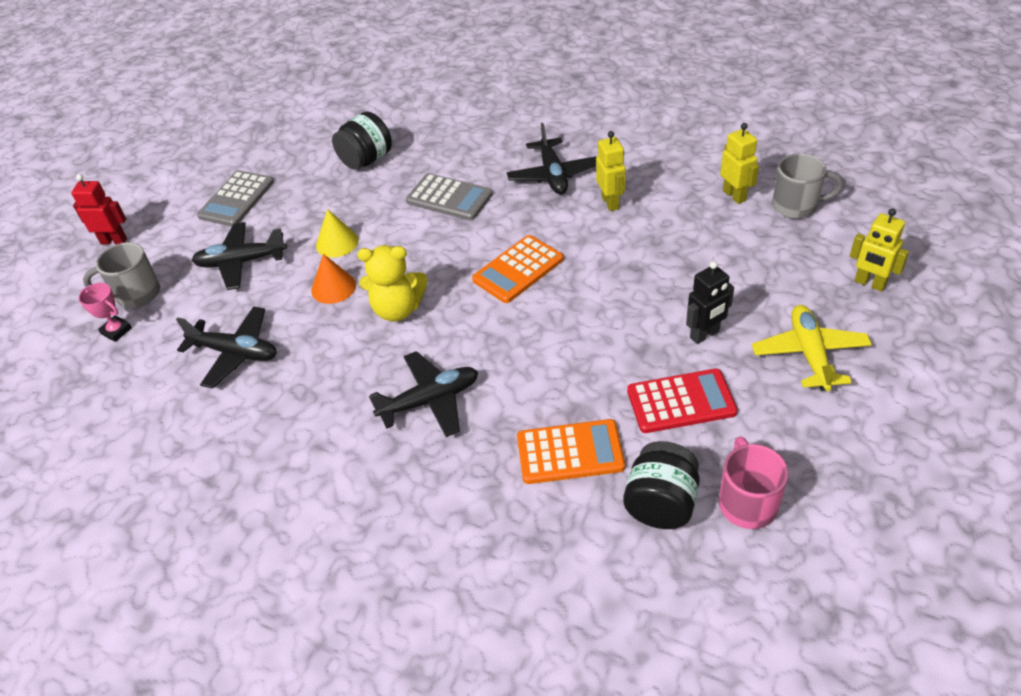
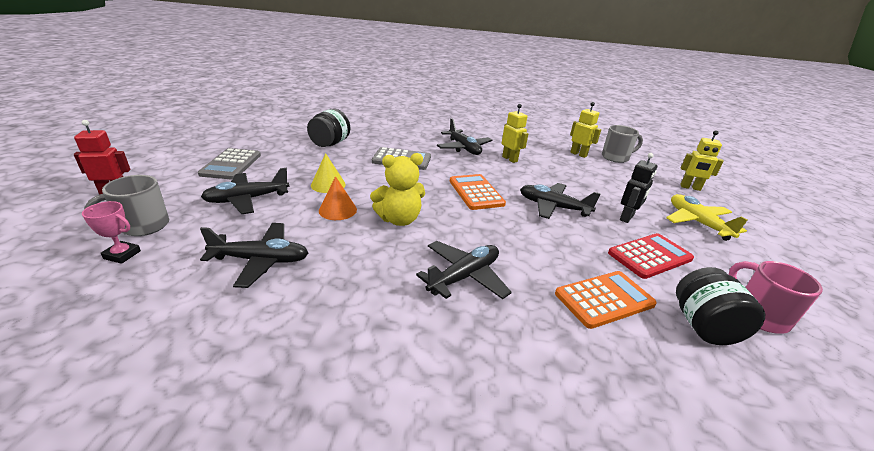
camera: 25 degrees left, 15 degrees down
(518, 270) = (476, 192): orange calculator -> orange calculator turned 135 degrees clockwise
(609, 305) = (553, 207): none -> black plane

